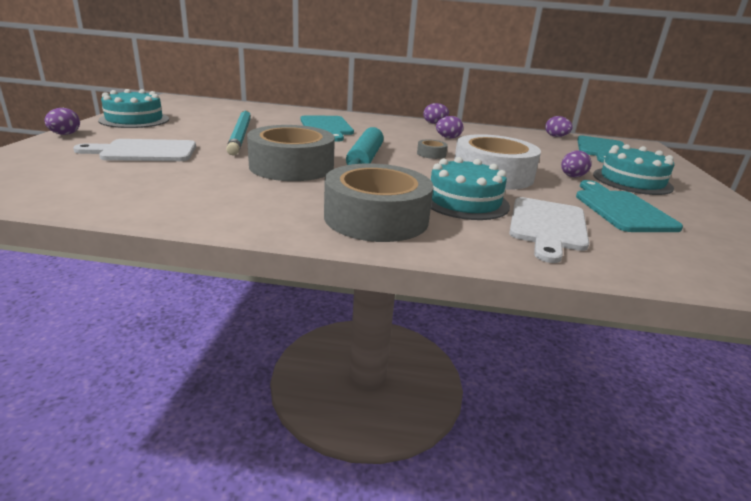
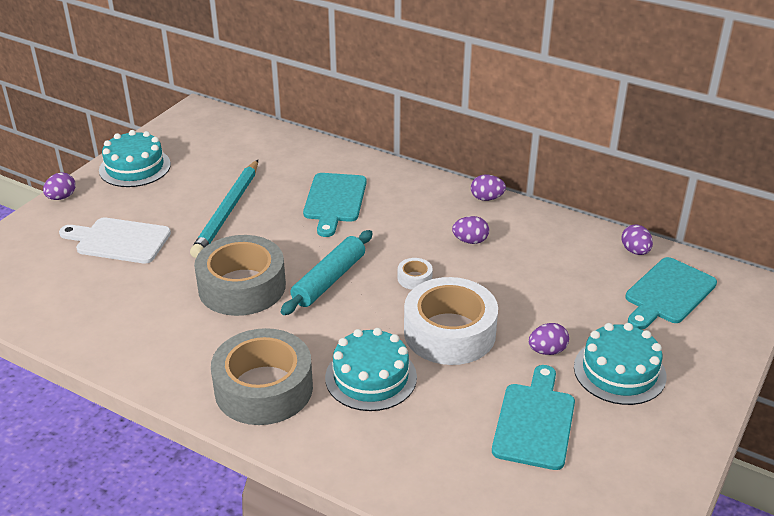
camera: 25 degrees right, 10 degrees up
(431, 154) = (414, 278): grey tape -> white tape
(548, 226) = (419, 433): white cutting board -> none

